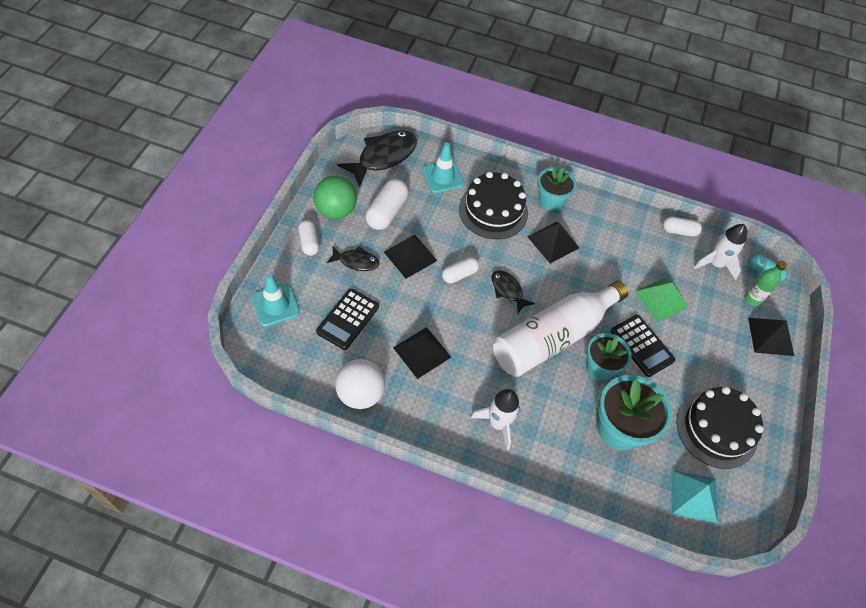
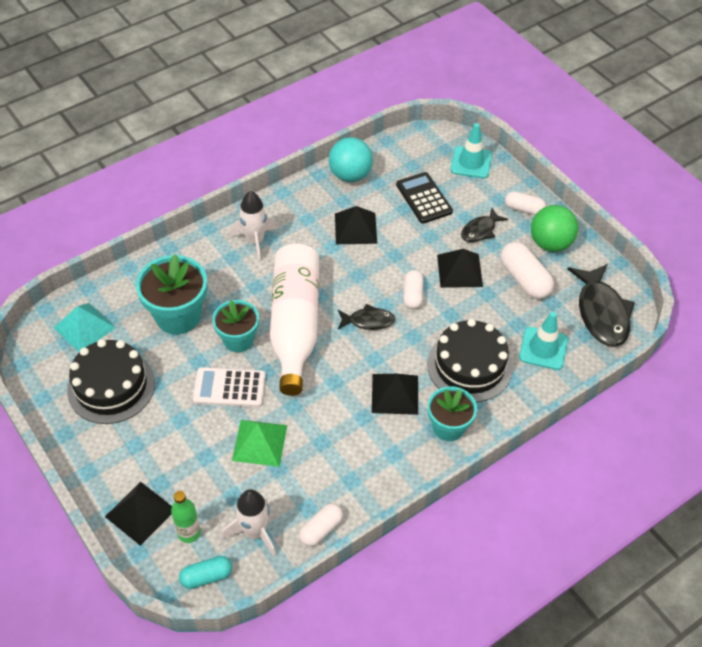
camera: 130 degrees right, 5 degrees down
(360, 394) = (350, 175): white ball -> turquoise ball
(642, 346) = (229, 388): black calculator -> white calculator

